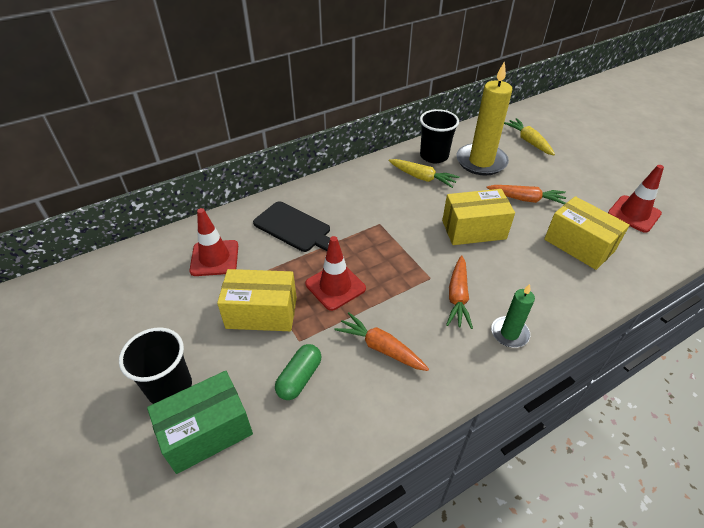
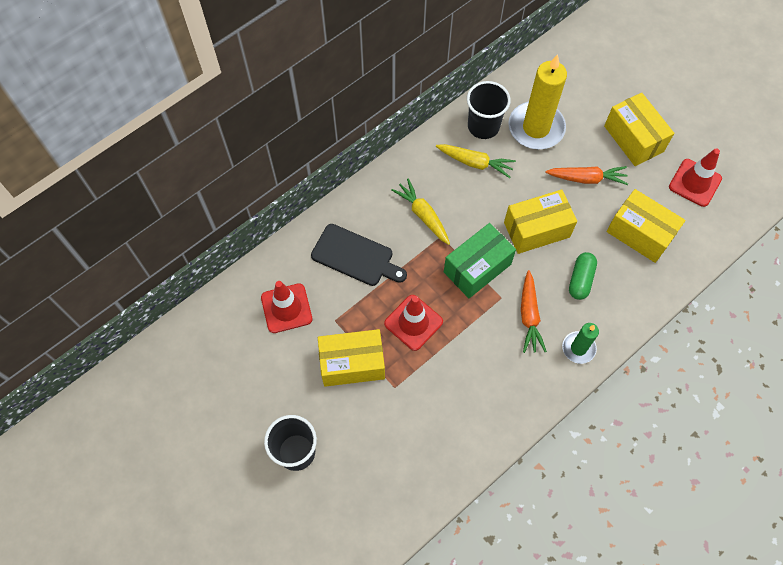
camera: 10 degrees left, 20 degrees up
(207, 432) = (342, 484): green box -> green box (477, 268)
(299, 378) = (404, 423): green capsule -> green capsule (580, 280)
(380, 347) = (468, 382): orange carrot -> none
(528, 141) = (586, 86): yellow carrot -> yellow carrot (423, 215)
(571, 178) = (633, 139): none -> yellow box

